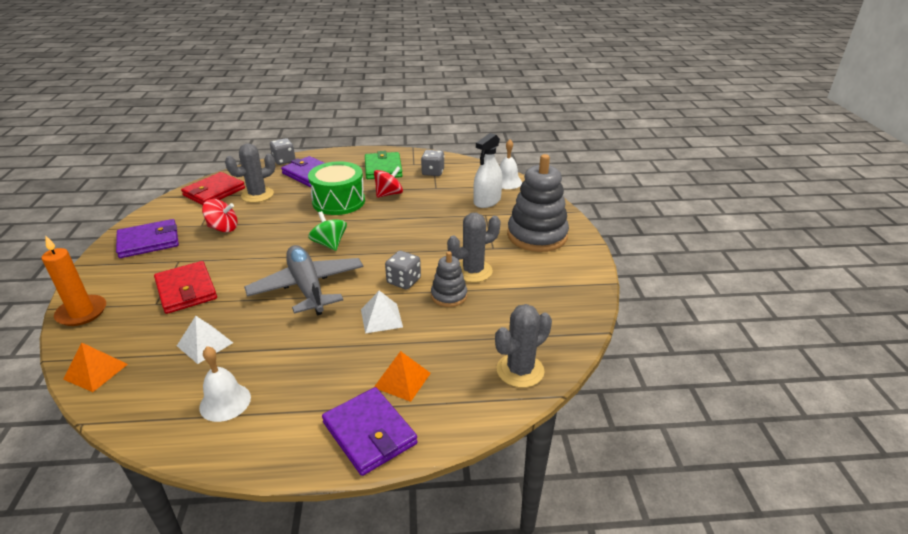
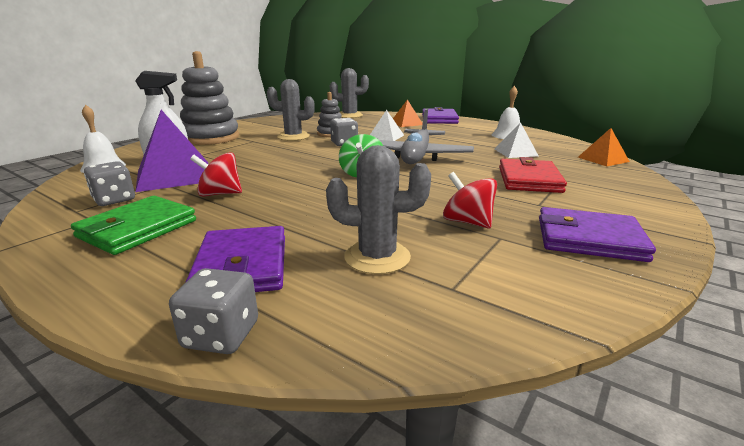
camera: 140 degrees left, 10 degrees down
(82, 312) = (644, 191): orange candle -> none
(214, 192) = (454, 299): red wallet -> none
(338, 201) = (286, 205): green drum -> none
(447, 194) = (175, 175): none -> purple pyramid

